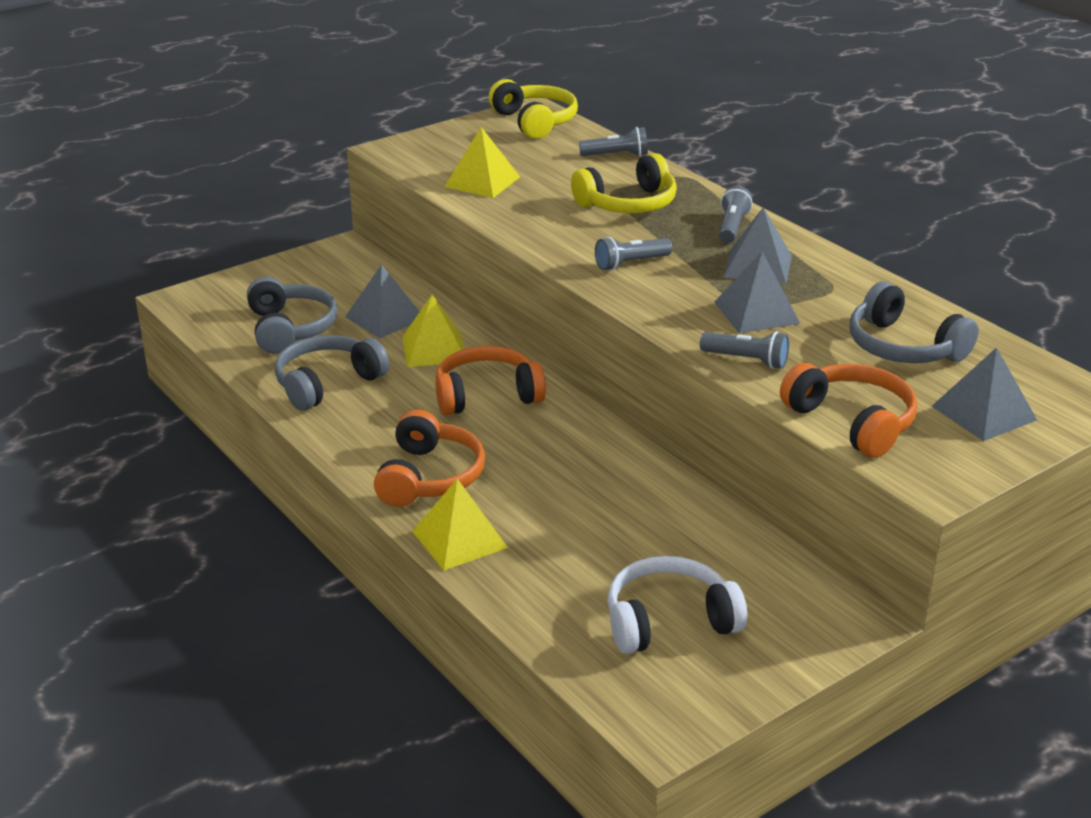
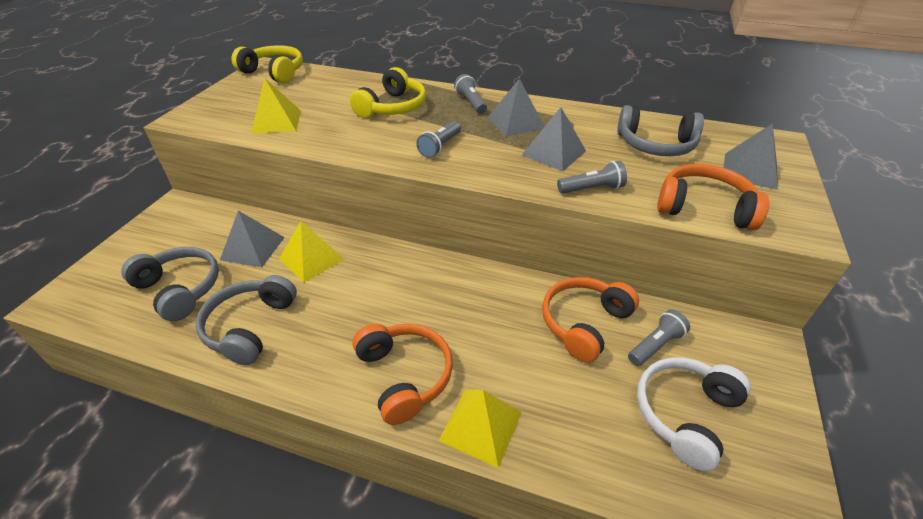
camera: 35 degrees left, 10 degrees up
(486, 395) = (382, 280): orange headphones -> orange headphones (584, 323)
(616, 155) = (351, 79): grey flashlight -> grey flashlight (655, 345)

